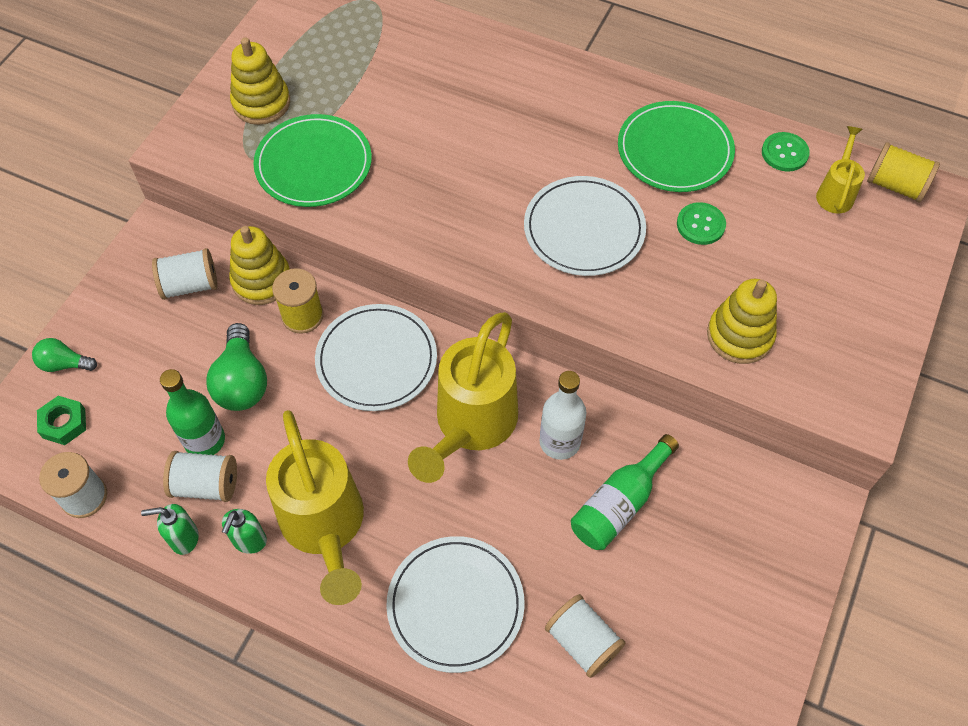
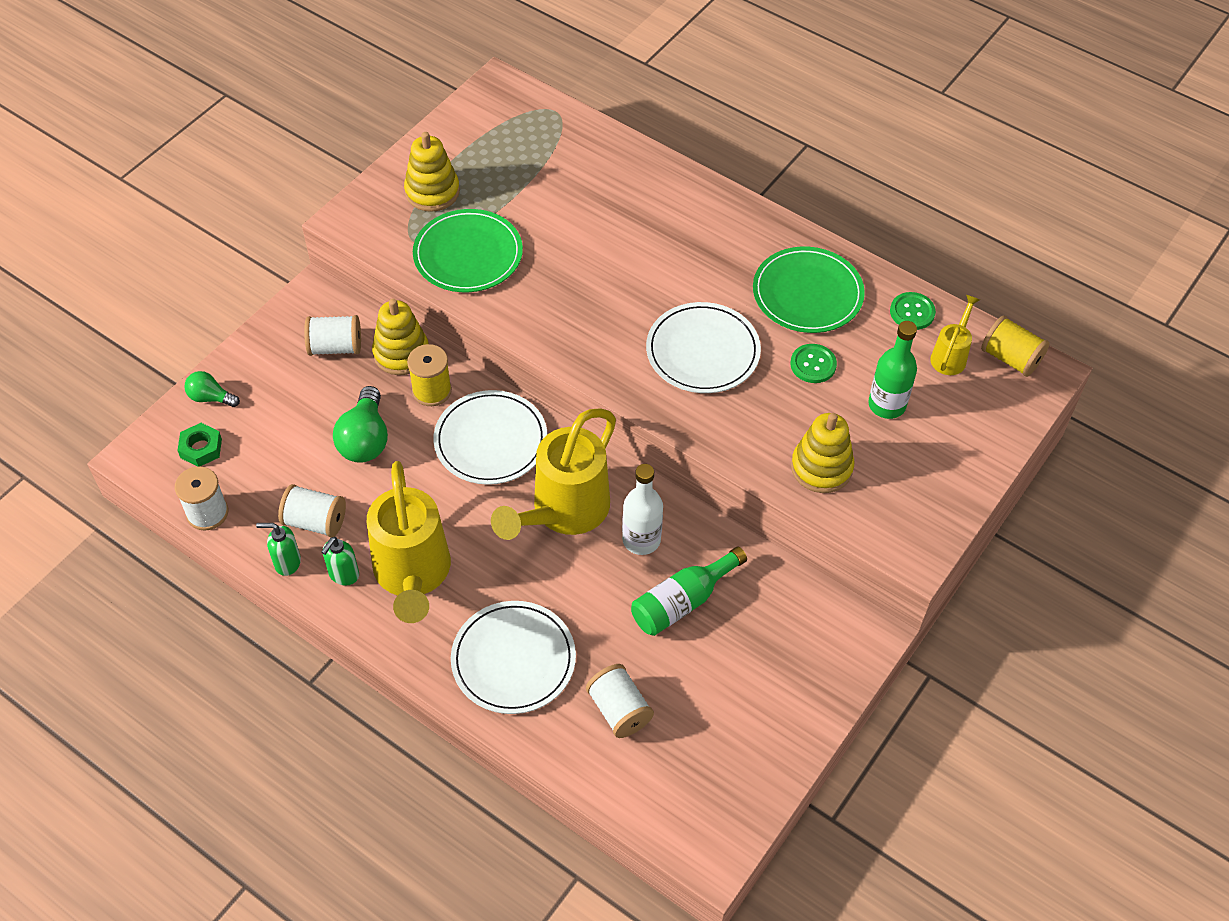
camera: 10 degrees right, 5 degrees down
(205, 440) = (322, 484): green bottle -> green bottle (887, 405)

